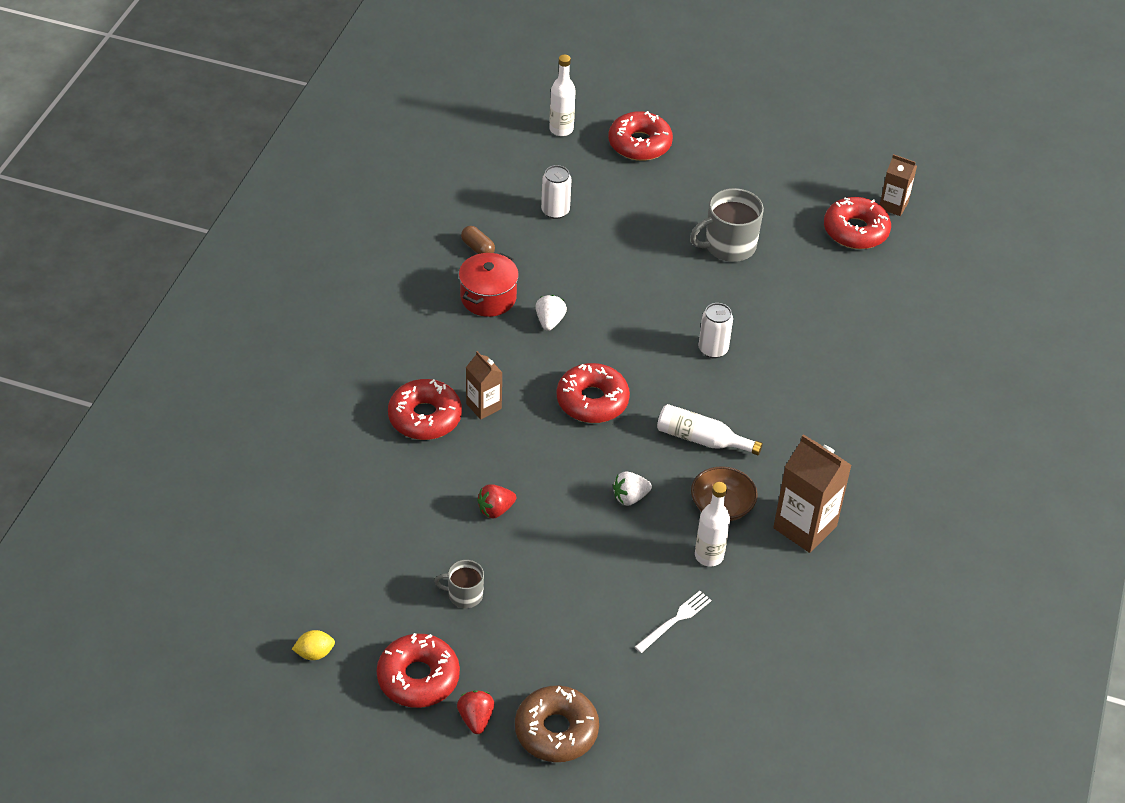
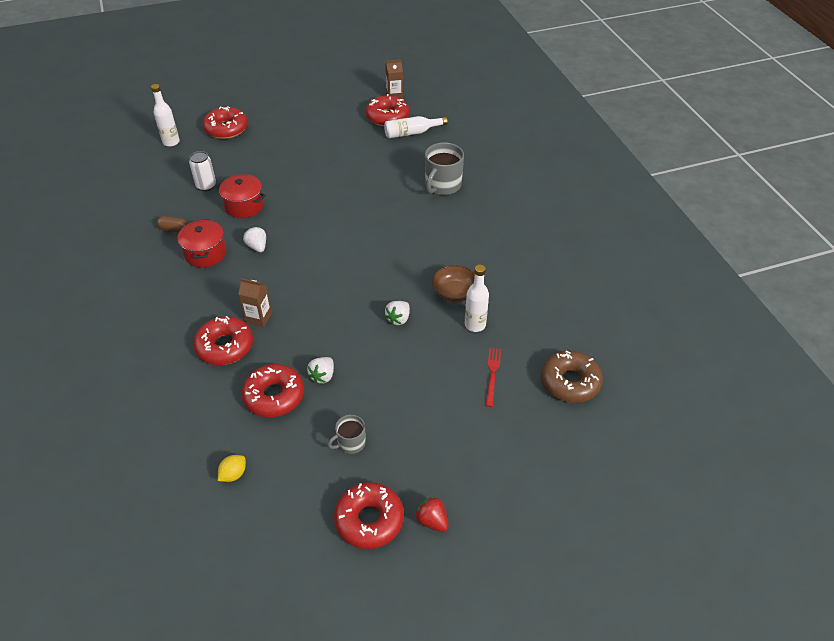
camera: 35 degrees left, 0 degrees up
(314, 653) = (281, 554): yellow lemon -> yellow lemon (233, 474)
(495, 510) = (323, 376): red strawberry -> white strawberry
(556, 731) = (489, 492): brown donut -> brown donut (570, 382)
(577, 261) = (244, 206): none -> red pot
(592, 401) = (324, 277): red donut -> red donut (274, 396)
(675, 620) = (492, 374): white fork -> red fork
(701, 439) = (408, 263): white bottle -> white bottle (411, 133)
(713, 349) = (368, 212): white can -> none
(728, 246) = (326, 156): grey mug -> grey mug (442, 185)
(805, 527) = (510, 277): brown carton -> none

